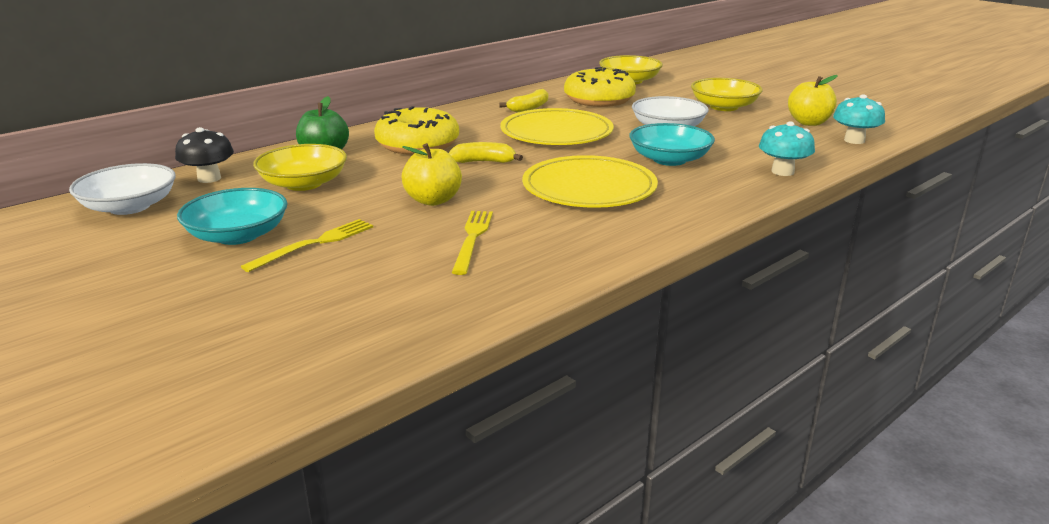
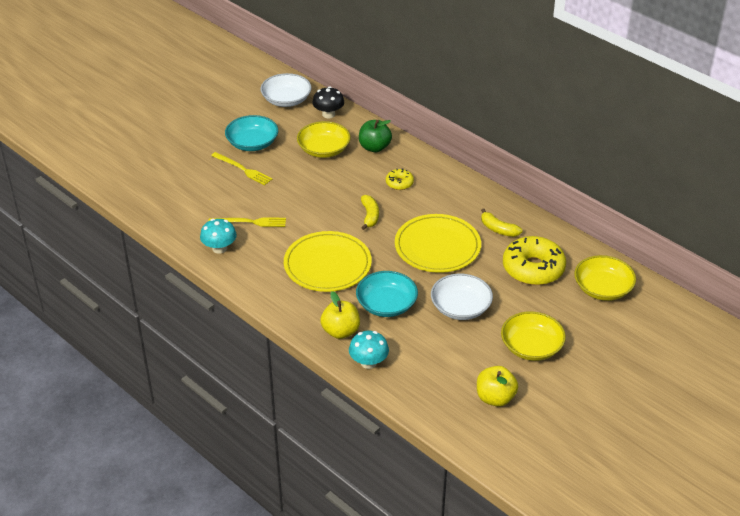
camera: 85 degrees right, 15 degrees up
(417, 145) = (399, 183): yellow donut -> yellow donut, size x0.49
(433, 200) = (302, 202): yellow apple -> yellow apple (340, 331)
(854, 140) = (449, 419): turquoise mushroom -> turquoise mushroom (219, 248)

